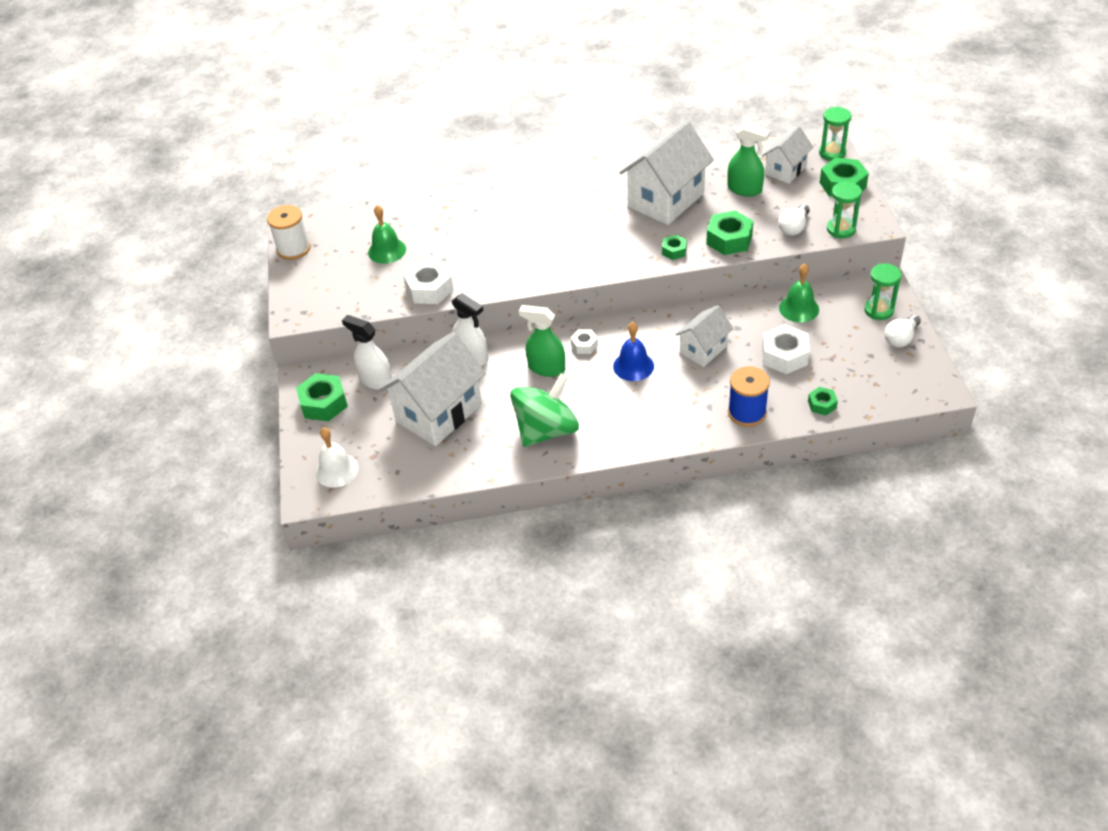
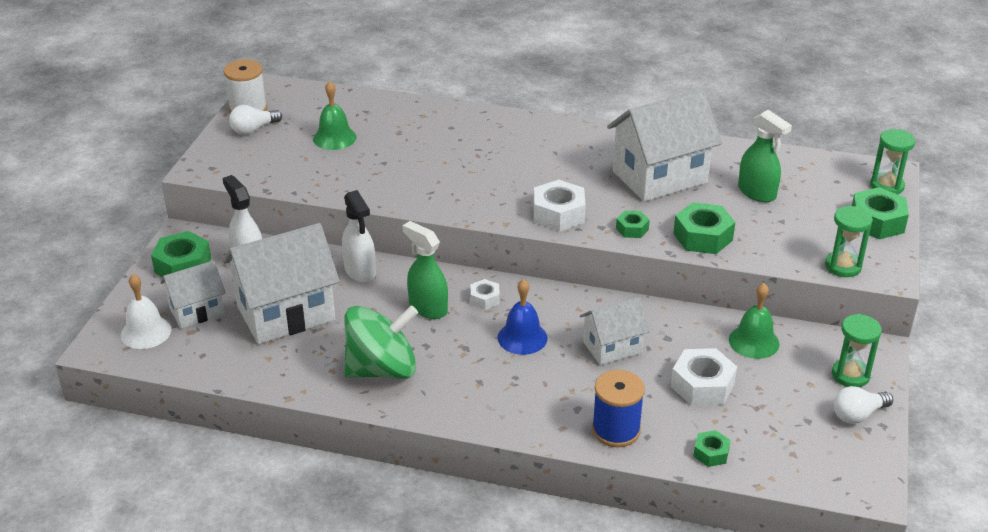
camera: 20 degrees right, 10 degrees down
(429, 289) = (348, 185): white nut -> white nut (558, 214)
(785, 170) = (818, 187): white house -> white house (197, 311)
(794, 228) = (787, 248): white light bulb -> white light bulb (253, 129)

